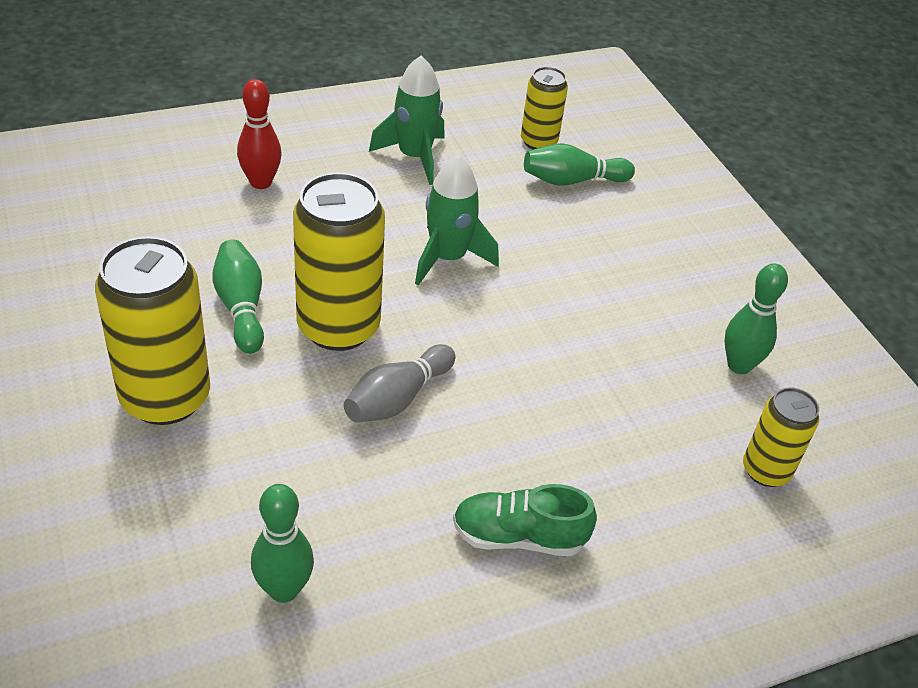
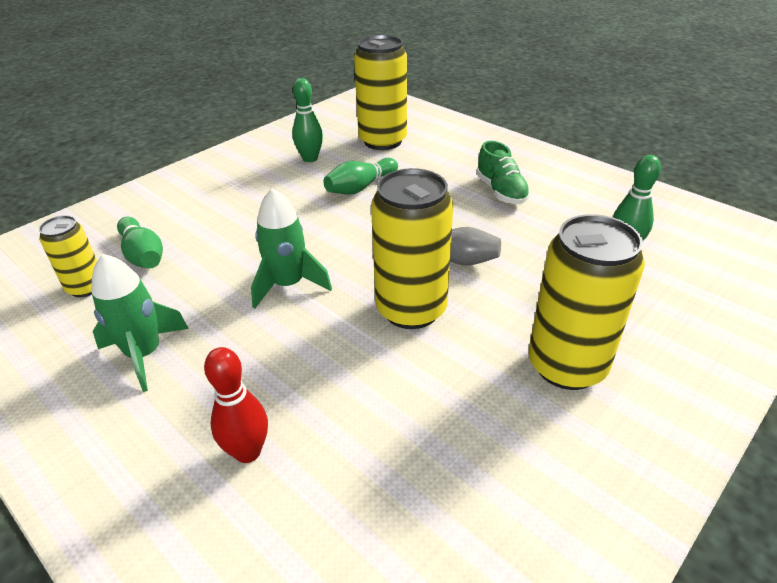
camera: 110 degrees left, 5 degrees down
(241, 307) = (438, 372): green bowling pin -> green bowling pin (360, 187)
(766, 470) = (382, 141): yellow can -> yellow can, size x1.77

